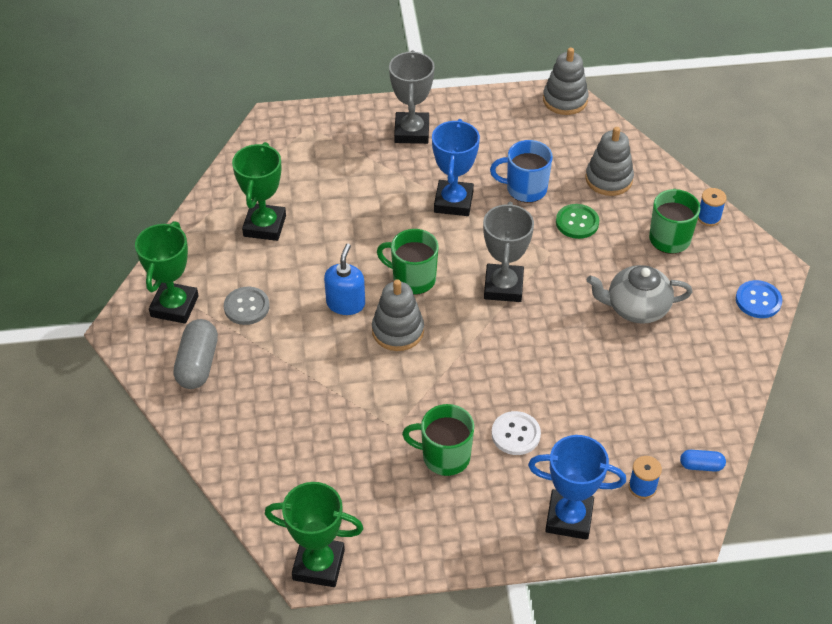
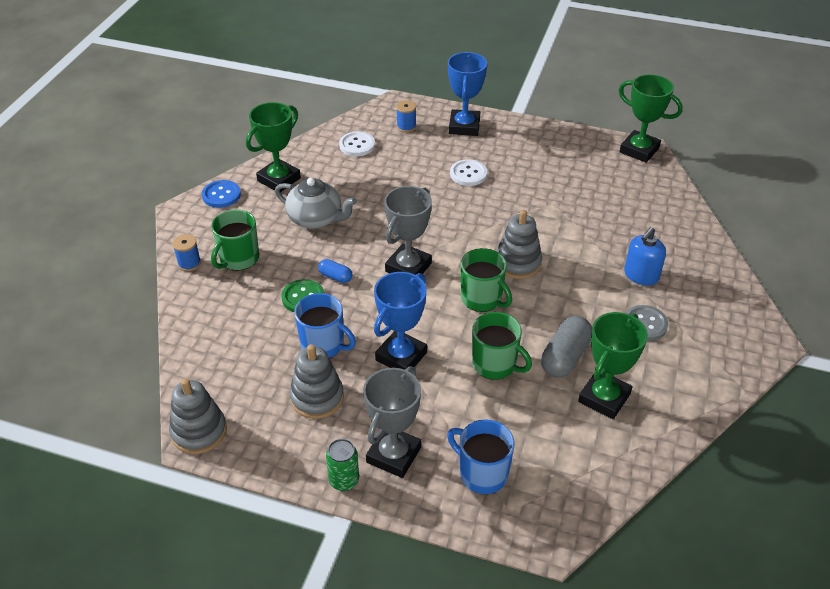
camera: 155 degrees left, 5 degrees down
(174, 306) = (714, 347): green trophy -> green trophy (279, 179)
(198, 364) = (700, 291): grey capsule -> grey capsule (565, 357)
(339, 141) = (482, 473): none -> blue mug
(345, 303) = (552, 298): blue soap dispenser -> blue soap dispenser (641, 275)
(436, 106) = (344, 480): none -> green can
(444, 456) = (526, 177): green mug -> green mug (495, 364)
(569, 518) = (464, 126): blue trophy -> blue trophy turned 60 degrees clockwise
(608, 179) = (238, 327): grey stacking toy -> grey stacking toy (317, 398)
(677, 429) = (357, 145): none -> white button
(701, 466) = (360, 125): blue capsule -> blue capsule (335, 277)

